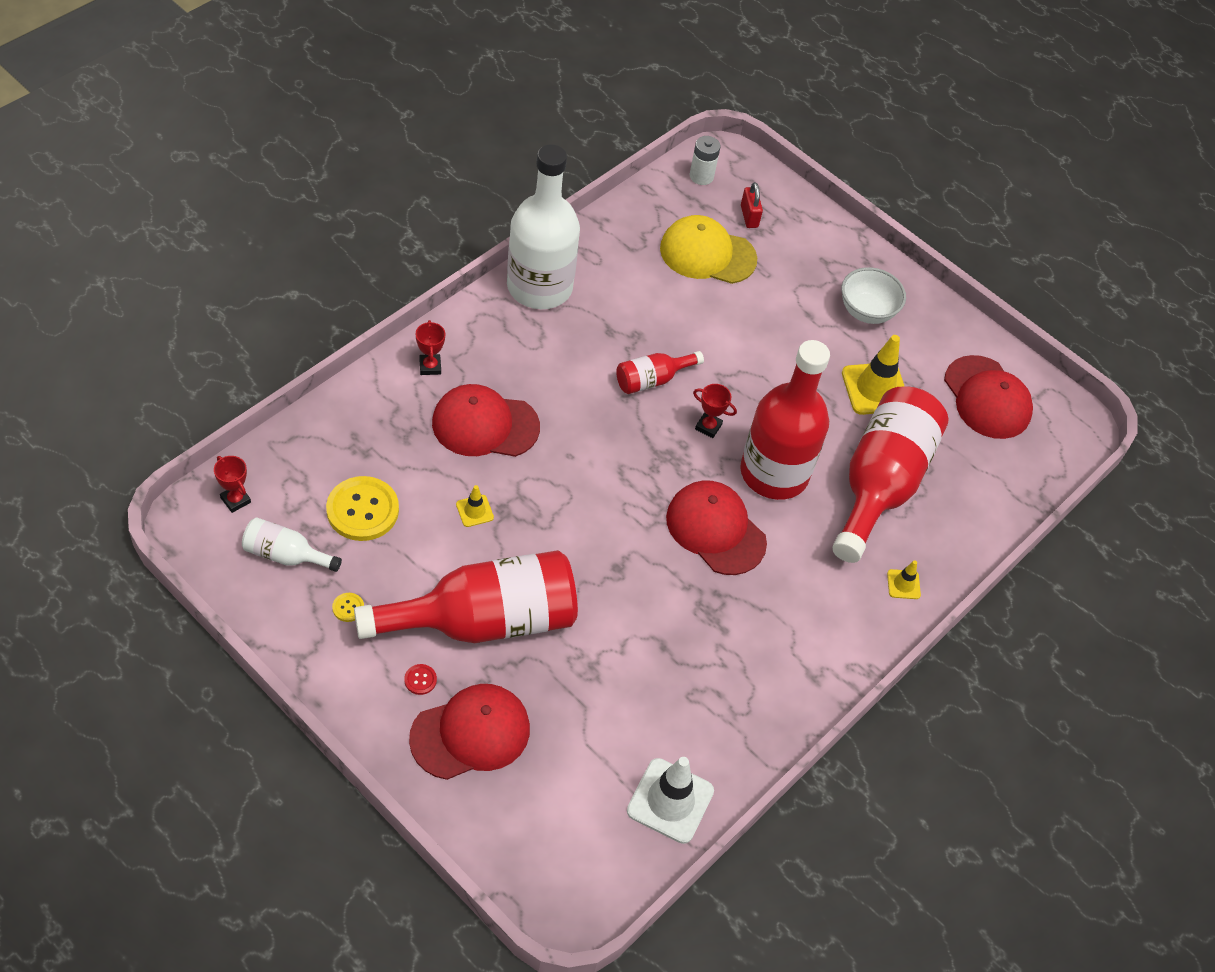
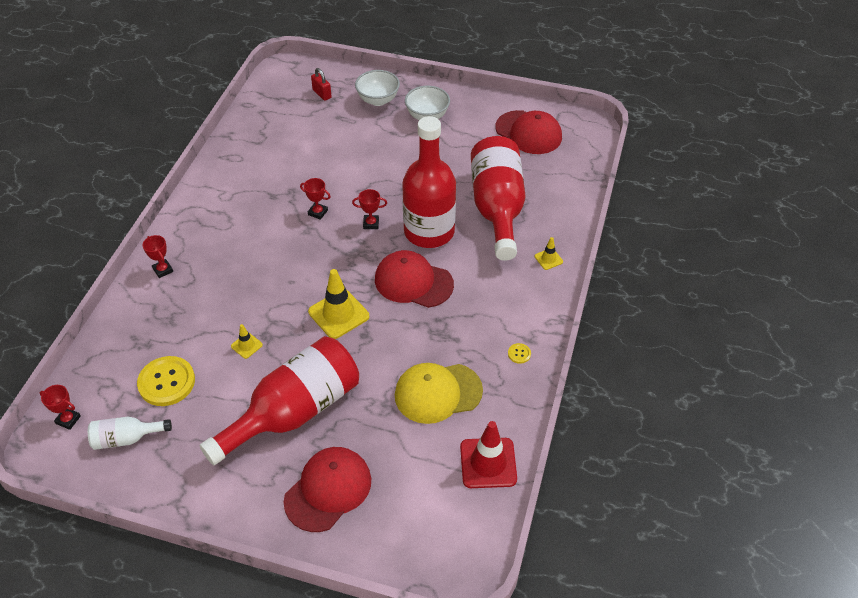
camera: 20 degrees left, 5 degrees down
(348, 608) = (192, 451): yellow button -> yellow button (519, 354)
(420, 680) = (272, 473): red button -> none
(485, 425) = (222, 289): red cap -> none
(539, 287) = (210, 190): white bottle -> none
(652, 380) = (318, 212): red bottle -> red trophy
(670, 801) = (488, 463): white traffic cone -> red traffic cone
(701, 176) = (278, 84): white battery -> none
(707, 254) = (308, 125): yellow cap -> yellow cap (438, 393)
(816, 258) = (378, 100): none -> white bowl
(875, 389) = (460, 156): yellow traffic cone -> yellow traffic cone (338, 314)

